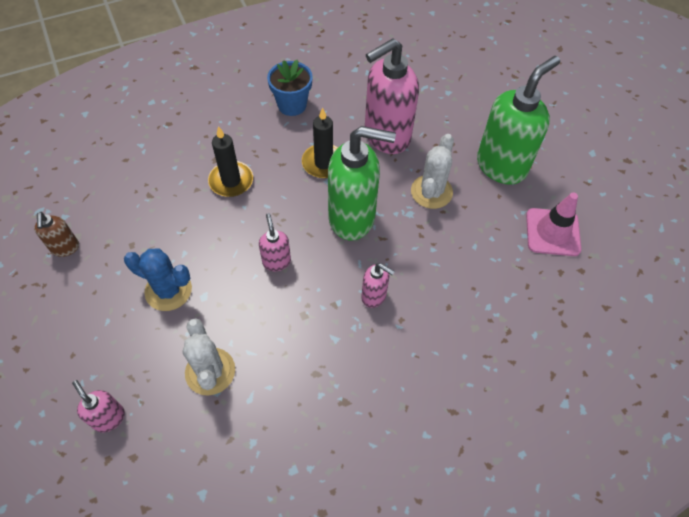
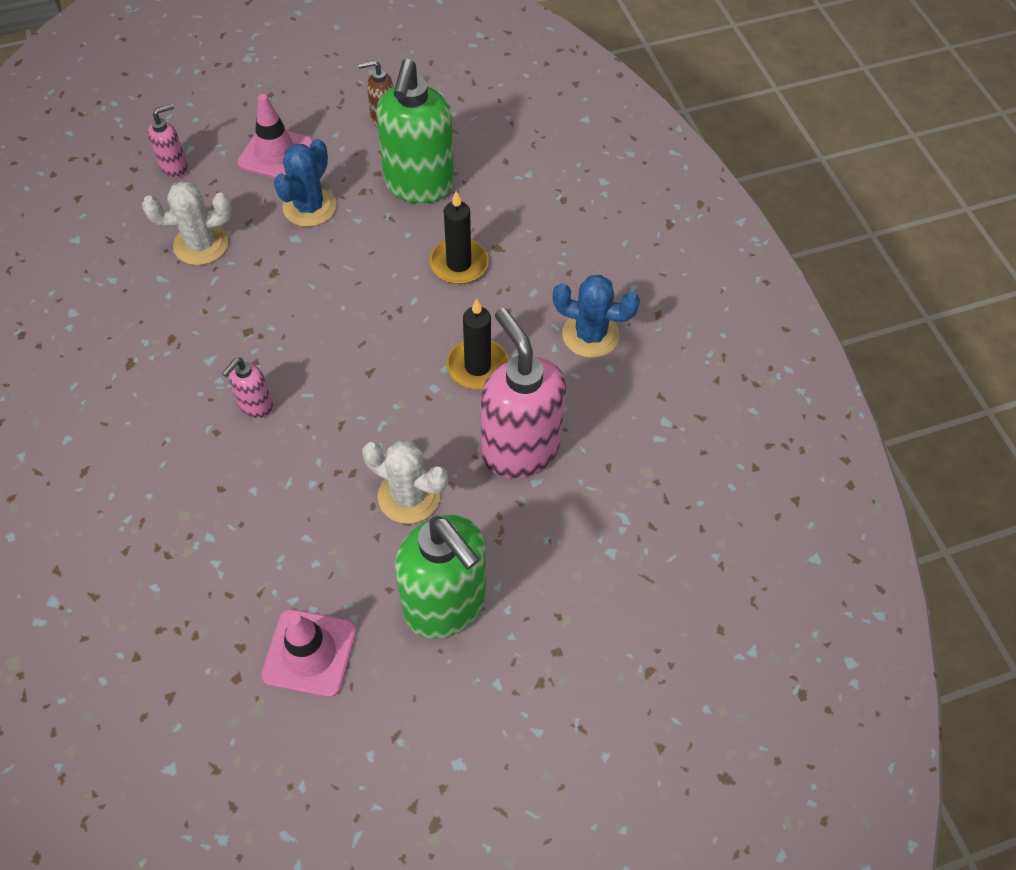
camera: 95 degrees right, 0 degrees up
(100, 328) = (276, 154): none -> pink traffic cone
(276, 261) = (327, 307): pink soap dispenser -> none
(292, 105) = (590, 335): blue flower pot -> blue cactus
(352, 218) = (378, 393): green soap dispenser -> green soap dispenser (419, 185)

